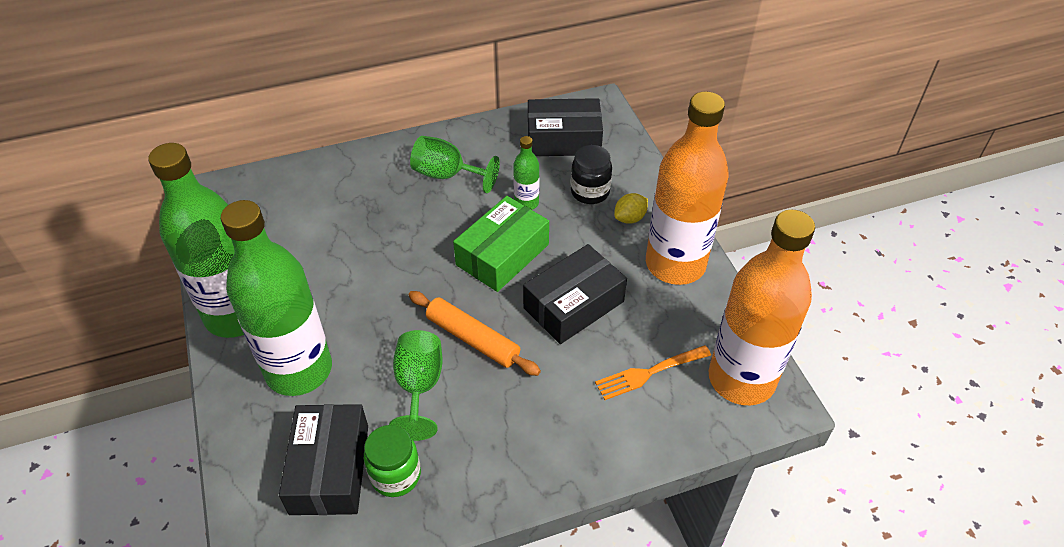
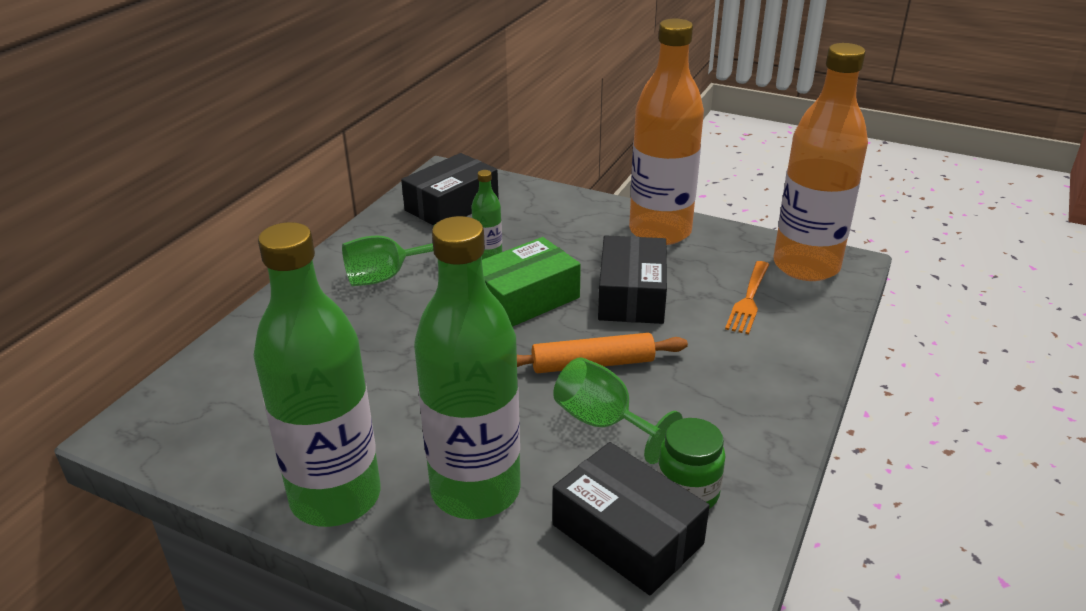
camera: 45 degrees left, 15 degrees down
(502, 254) = (524, 299): green box -> green box turned 60 degrees clockwise
(590, 192) = (528, 225): black jar -> none
(630, 218) = (584, 224): yellow lemon -> none

